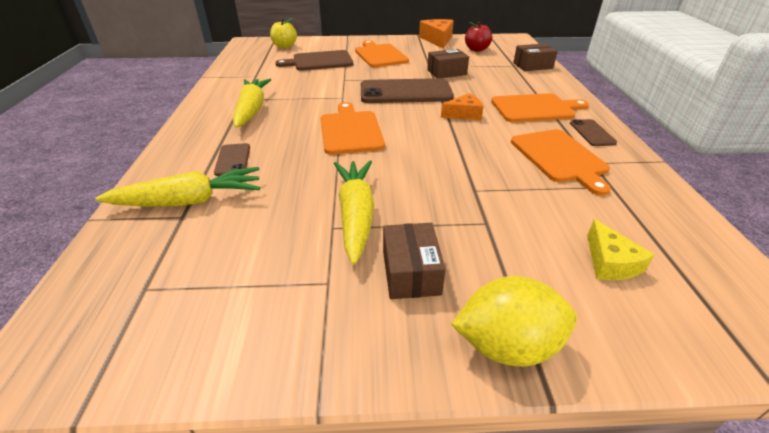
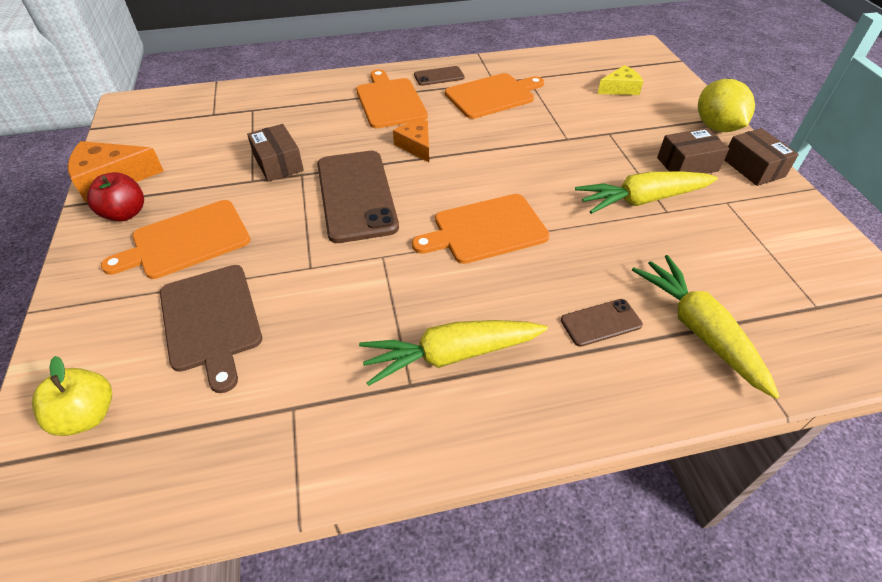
camera: 100 degrees left, 10 degrees up
(476, 49) = (178, 138): red apple -> red apple (125, 213)
(532, 66) = (255, 96): brown box -> brown box (753, 168)

